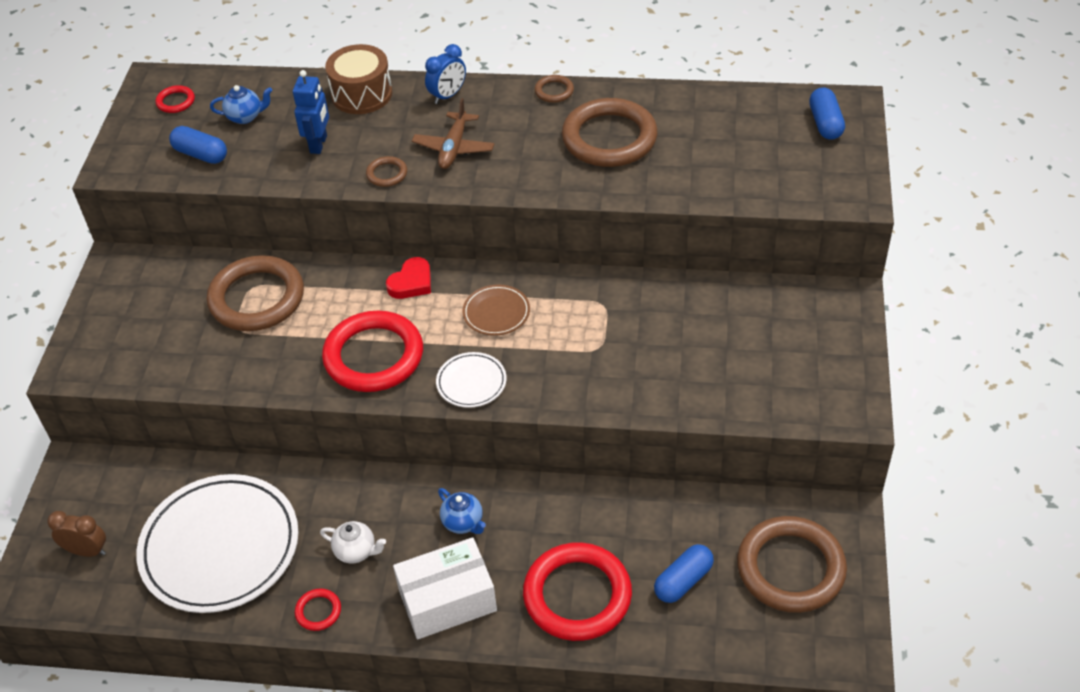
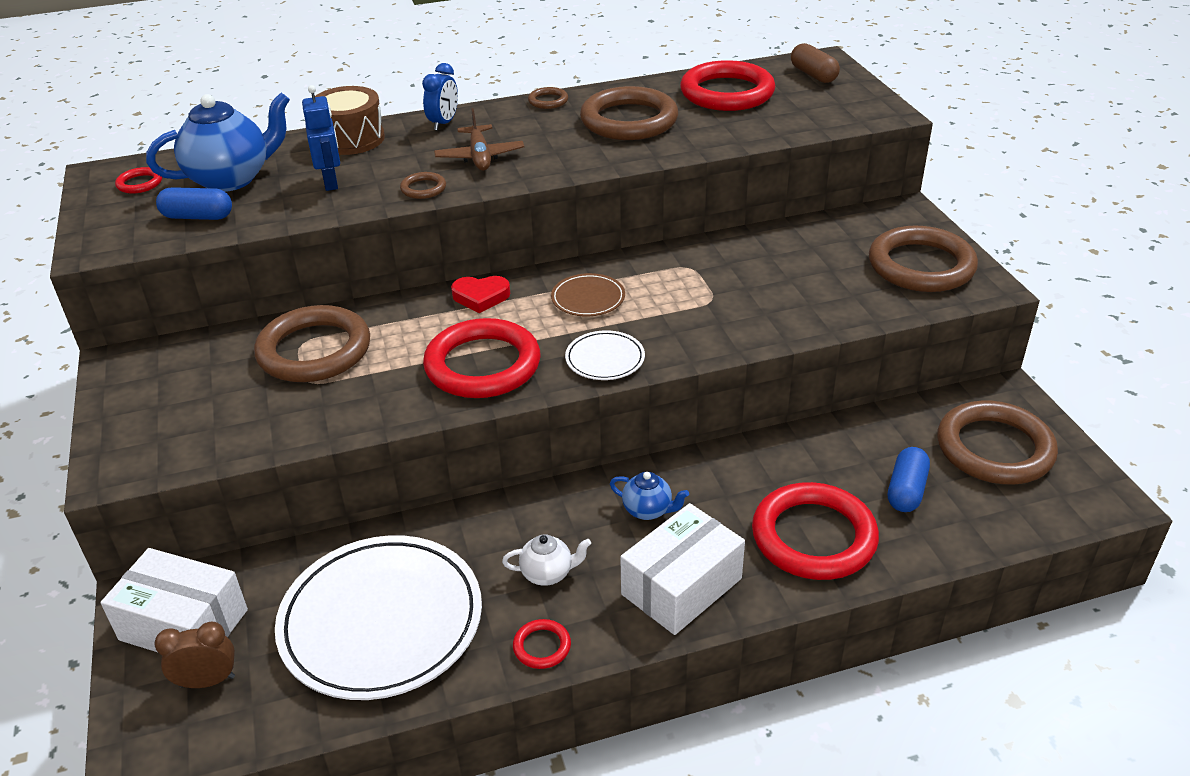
camera: 25 degrees left, 10 degrees down
(91, 499) = (183, 625): none -> white box
(245, 117) = (231, 179): blue teapot -> blue teapot, size x2.01
(411, 282) = (481, 297): red heart -> red heart turned 75 degrees clockwise
(724, 126) = (727, 93): none -> red ring
(812, 369) = (921, 266): none -> brown ring
(825, 123) = (813, 75): blue capsule -> brown capsule

